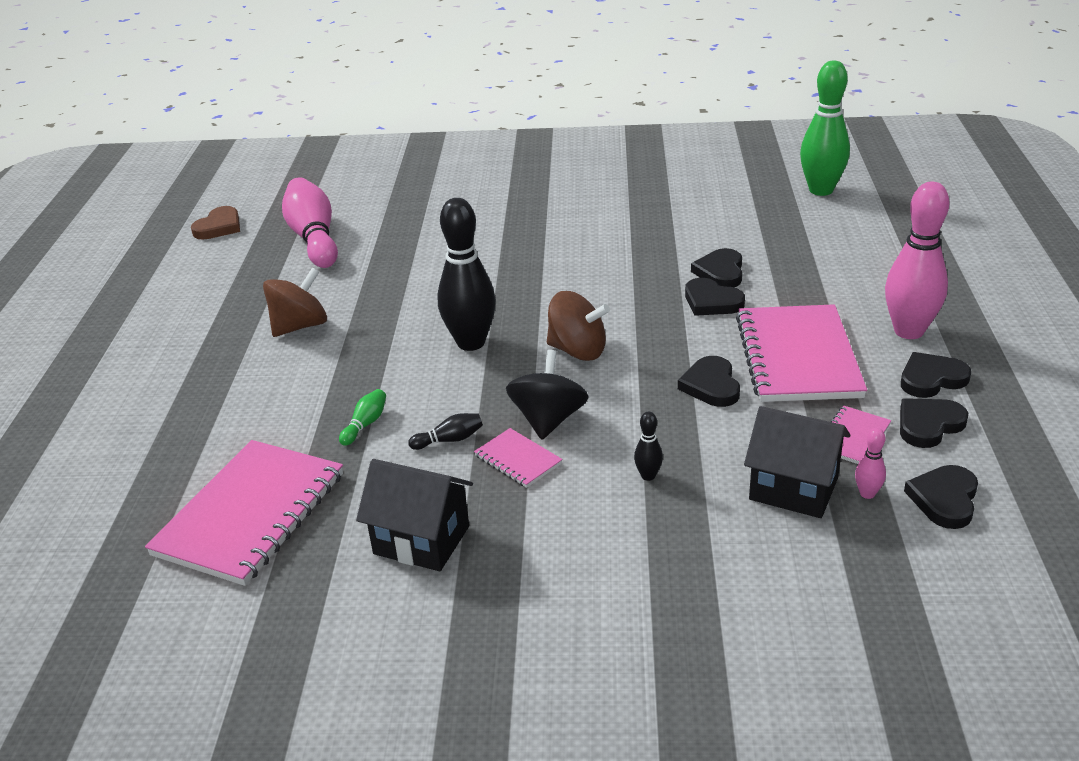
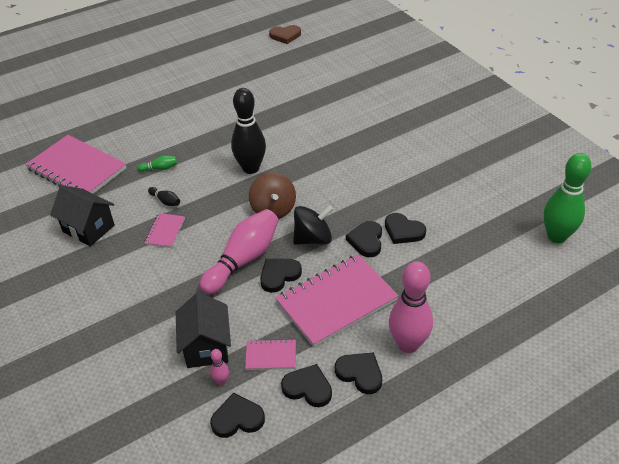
camera: 55 degrees right, 10 degrees up
(250, 514) = (77, 169): pink notebook -> pink notebook turned 45 degrees clockwise
(300, 326) = (221, 107): brown spinning top -> none
(314, 238) = (301, 69): pink bowling pin -> pink bowling pin (243, 260)
(421, 540) = (88, 228): black house -> black house turned 45 degrees counterclockwise
(548, 420) = (204, 227): black spinning top -> black spinning top (313, 238)
(648, 476) = (181, 284): black bowling pin -> none
(720, 272) = (403, 231): black heart -> black heart turned 120 degrees counterclockwise

